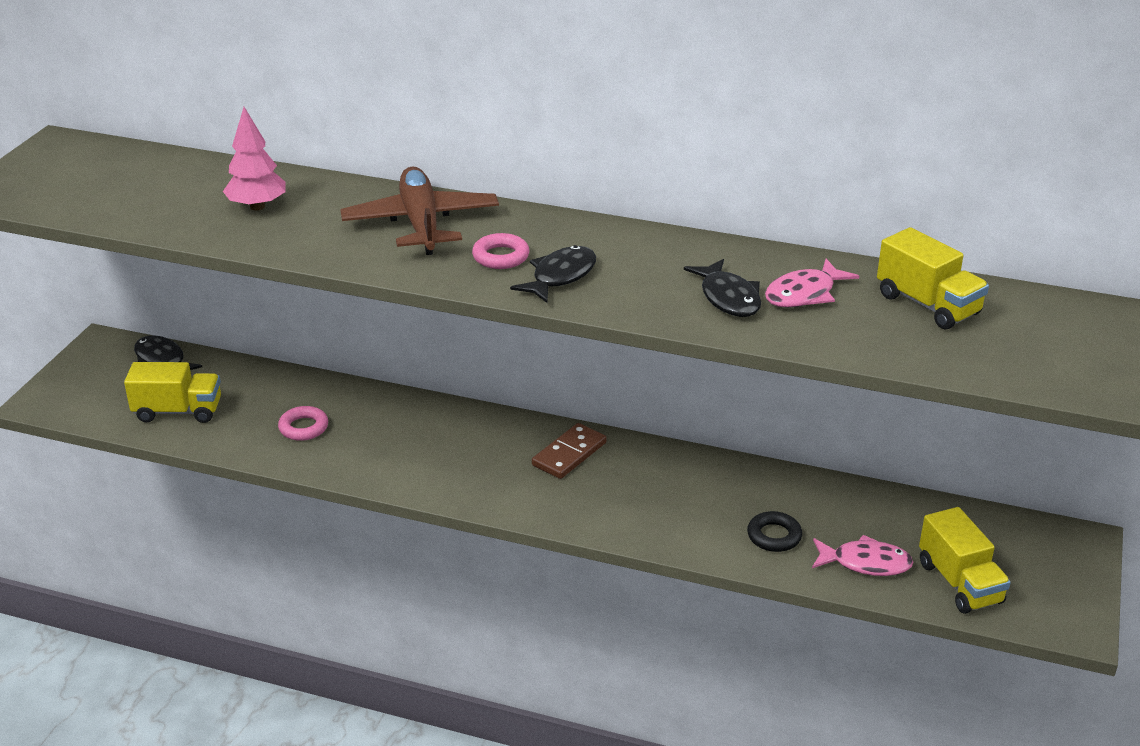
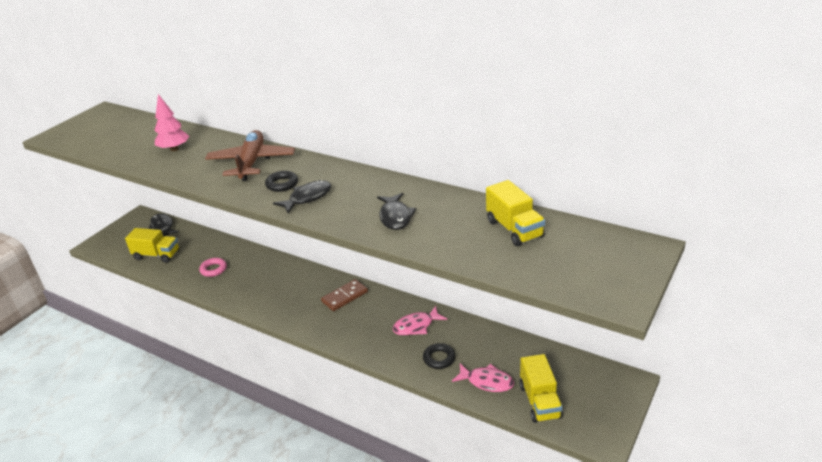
camera: 15 degrees right, 0 degrees up
(501, 257) = (282, 184): pink ring -> black ring
(804, 294) = (442, 217): pink fish -> pink fish (416, 326)

